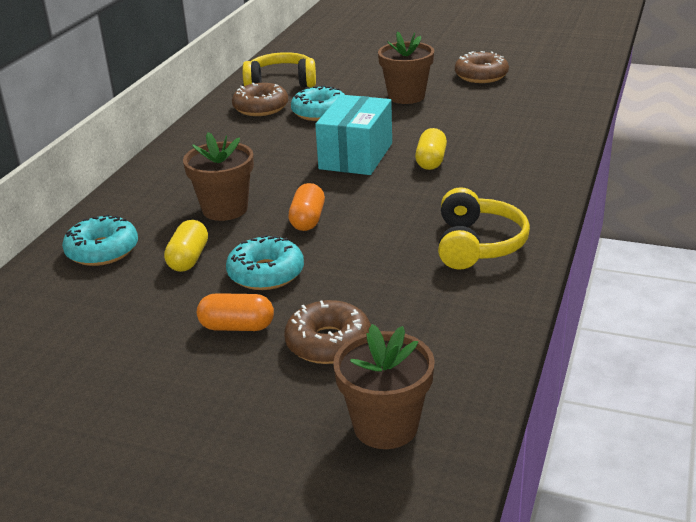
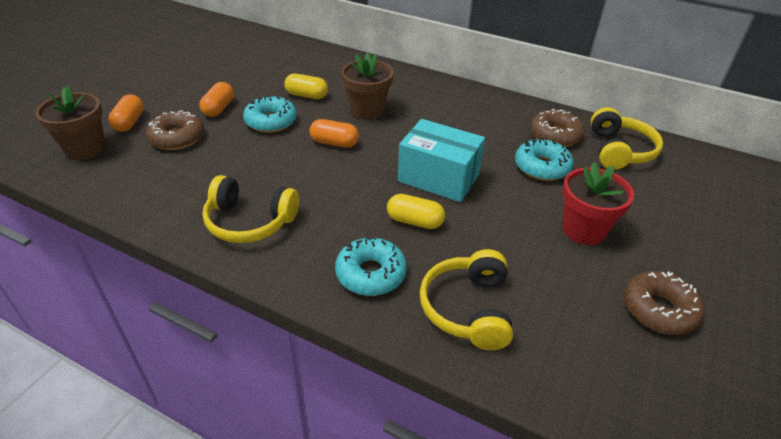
camera: 95 degrees right, 10 degrees up
(102, 251) = (333, 69): turquoise donut -> turquoise donut (371, 274)
(296, 406) = (129, 122): none -> orange capsule
(406, 96) = (583, 230): brown flower pot -> red flower pot
(524, 133) = (467, 308): none -> yellow headphones

